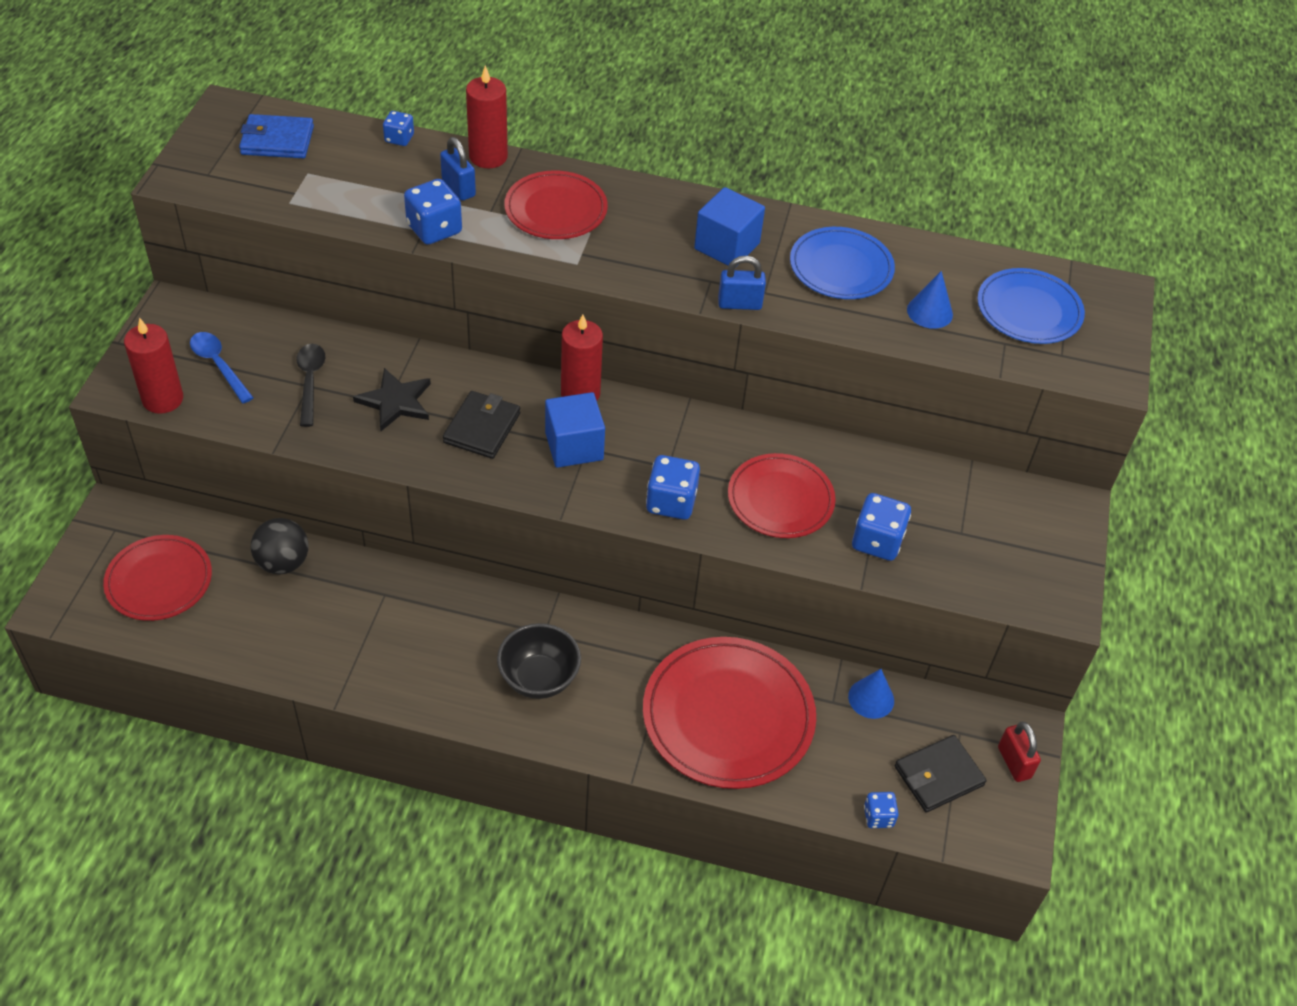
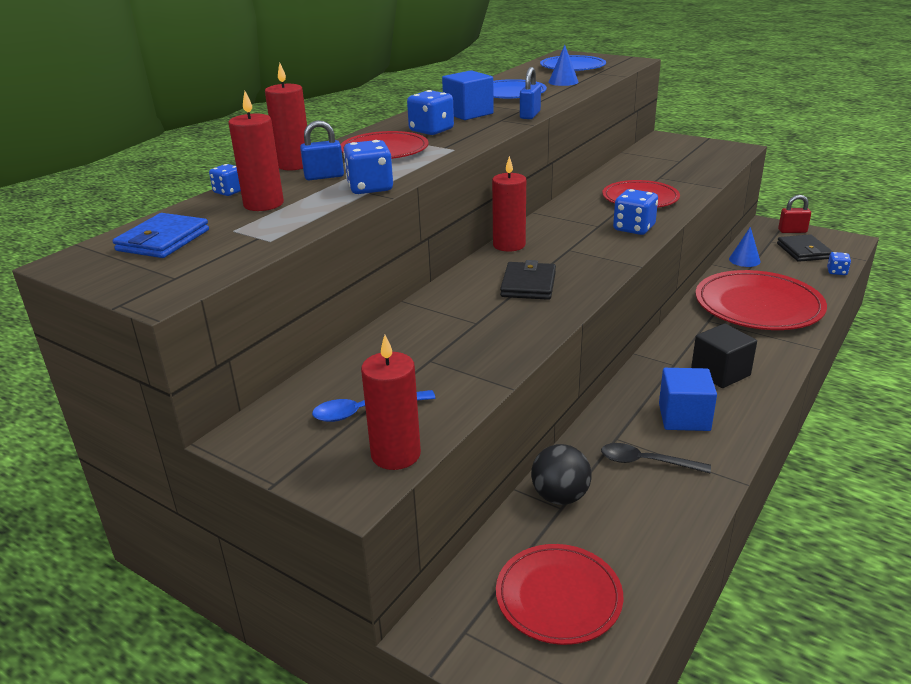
camera: 65 degrees left, 20 degrees down
(310, 381) = (425, 358): black spoon -> black spoon (646, 462)
(373, 171) = (263, 204): none -> red candle
(395, 402) = (477, 318): black star -> none
(482, 428) = (528, 284): black wallet -> black wallet turned 60 degrees clockwise
(539, 678) = (720, 373): black bowl -> black cube
(574, 446) = (565, 253): blue cube -> blue cube (684, 417)
(877, 541) = (683, 179): blue dice -> blue dice (431, 130)

